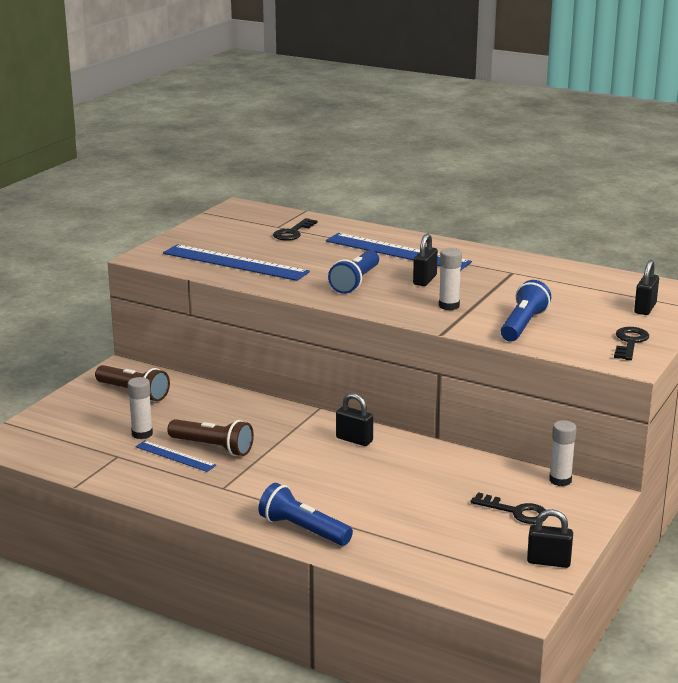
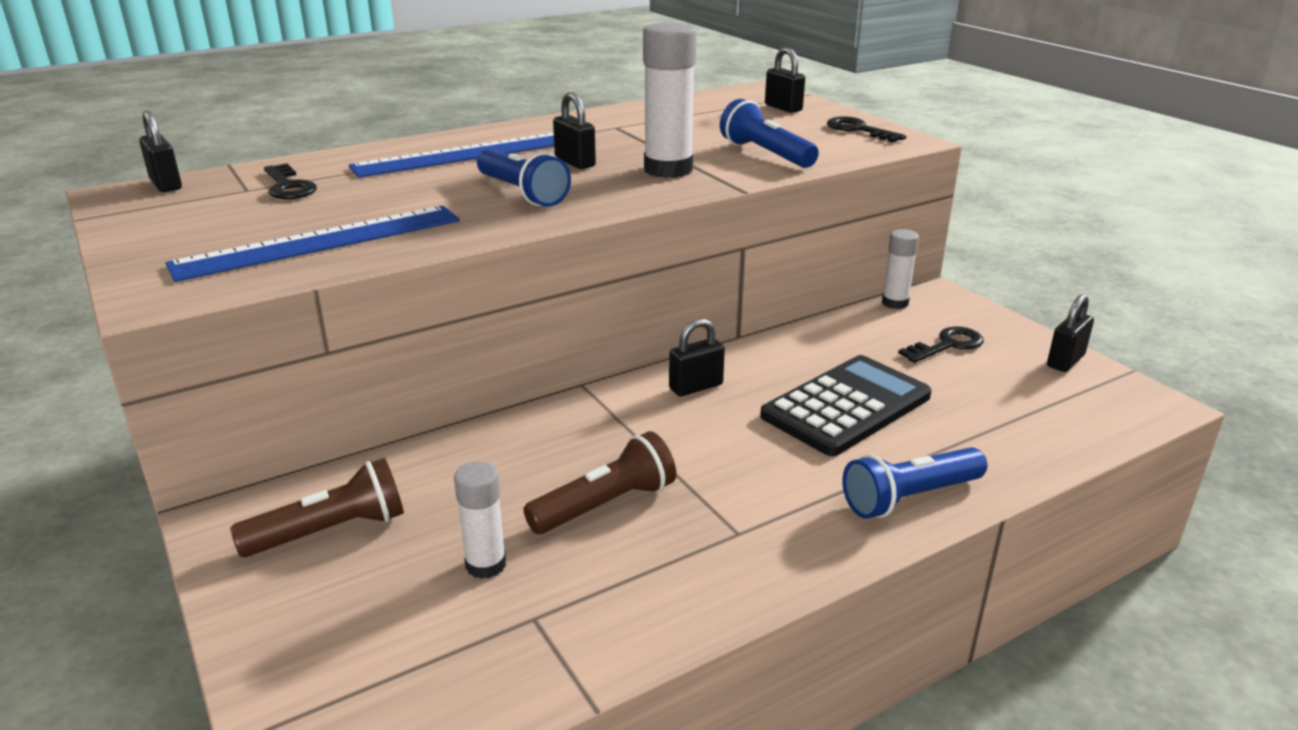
camera: 60 degrees left, 5 degrees up
(175, 456) = (597, 551): blue ruler -> none
(261, 210) = (166, 184): none -> black padlock
(385, 491) = (846, 406): none -> black calculator
(449, 306) = (668, 169): white glue stick -> white glue stick, size x1.70

